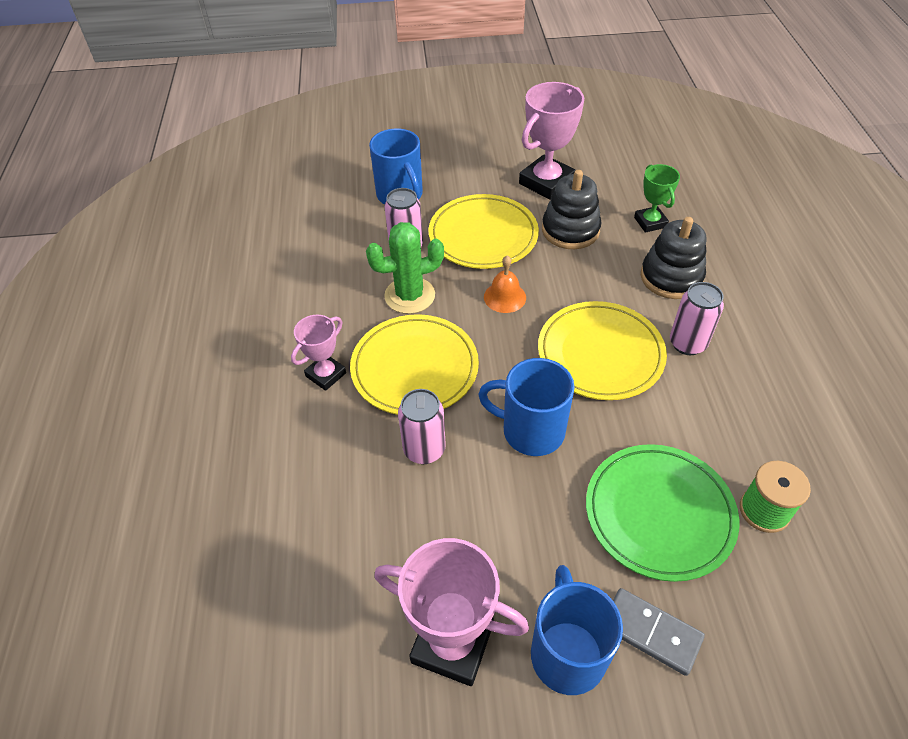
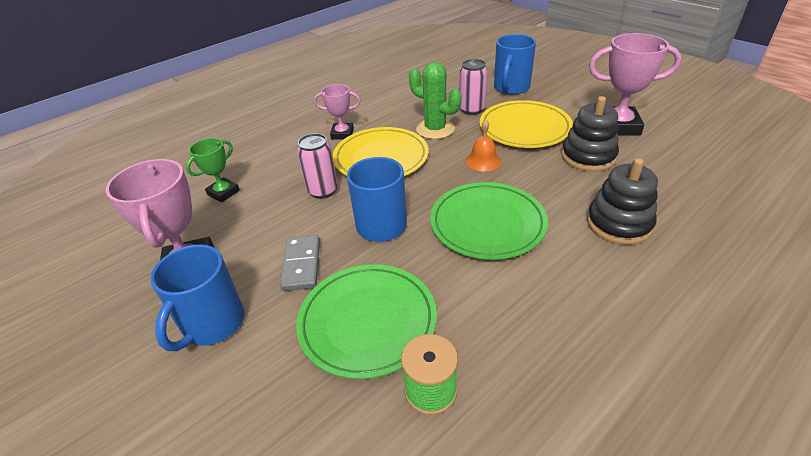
camera: 55 degrees right, 10 degrees down
(567, 652) = (212, 324): blue mug -> blue mug turned 150 degrees clockwise
(600, 354) = (487, 224): yellow plate -> green plate
(650, 222) = (662, 187): green trophy -> green trophy (223, 192)
(651, 632) = (255, 364): grey domino -> grey domino (302, 265)
(687, 343) = (559, 264): pink can -> none

